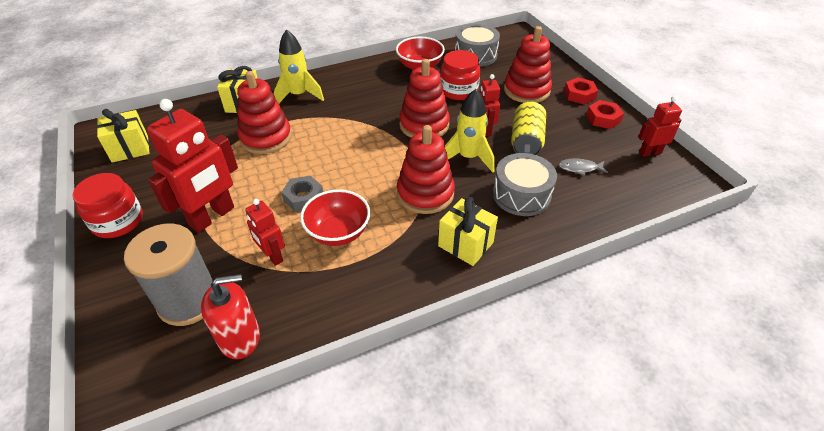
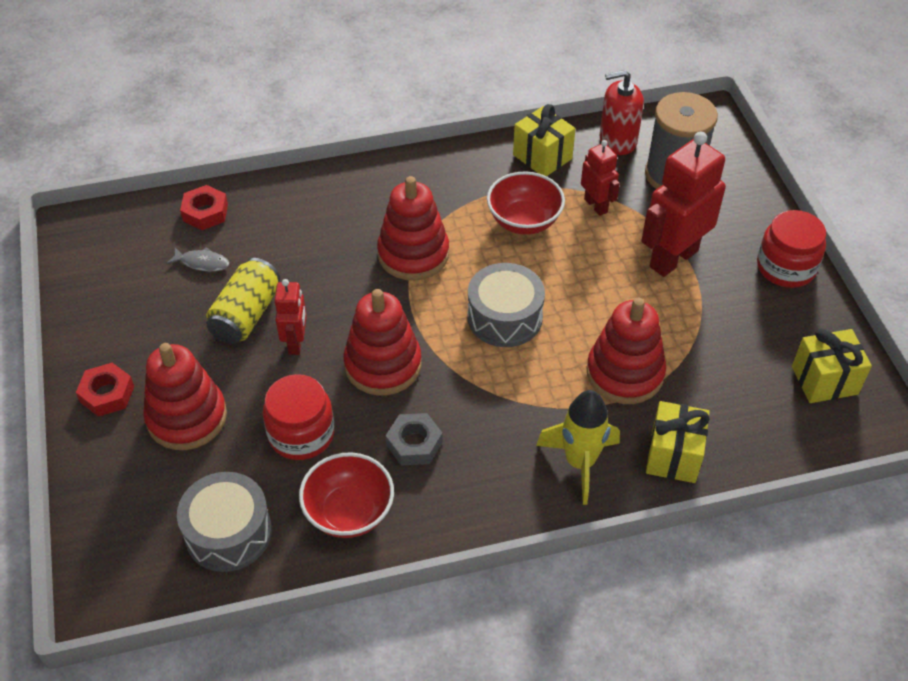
camera: 170 degrees left, 5 degrees up
(303, 197) = (565, 269): grey nut -> grey nut (414, 444)
(465, 244) = (387, 191): yellow gift -> yellow gift (542, 157)
(468, 157) = (339, 298): yellow rocket -> none
(521, 195) = (297, 237): grey drum -> grey drum (504, 317)
(603, 118) = (108, 339): red nut -> red nut (205, 212)
(650, 152) = (93, 273): red robot -> none

